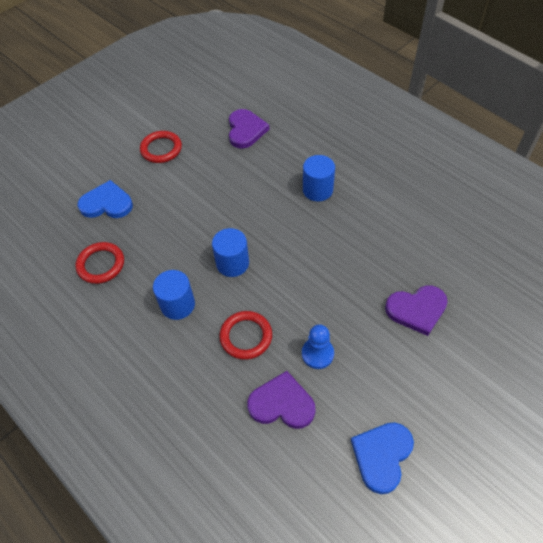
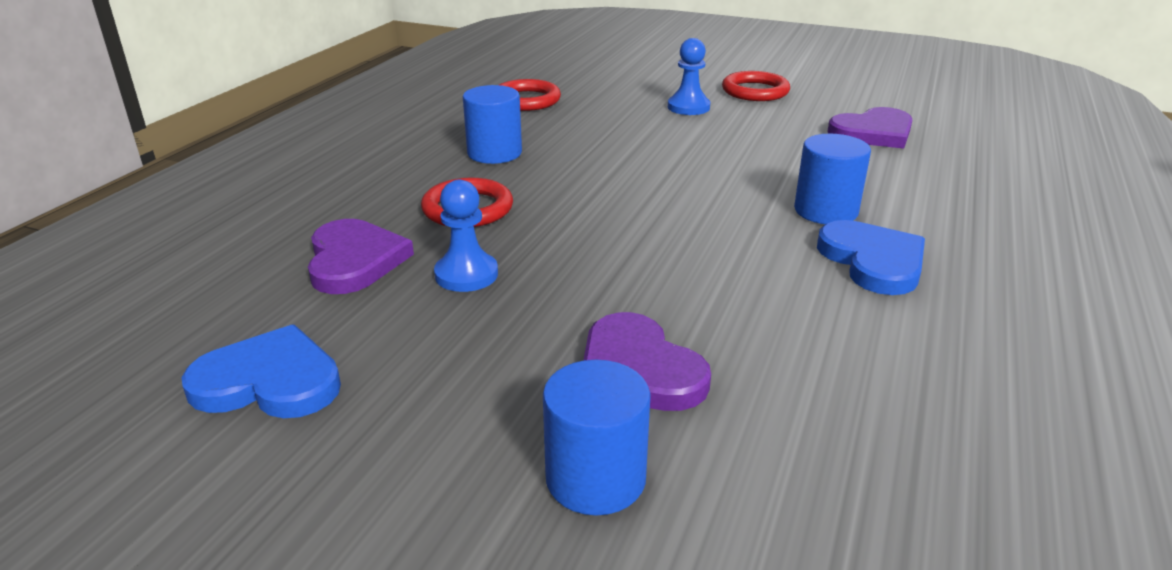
camera: 65 degrees right, 25 degrees down
(107, 203) = (625, 83): blue heart -> blue heart (873, 261)
(165, 188) = (688, 107): none -> blue pawn
(232, 263) = (597, 173): blue cylinder -> blue cylinder (595, 479)

